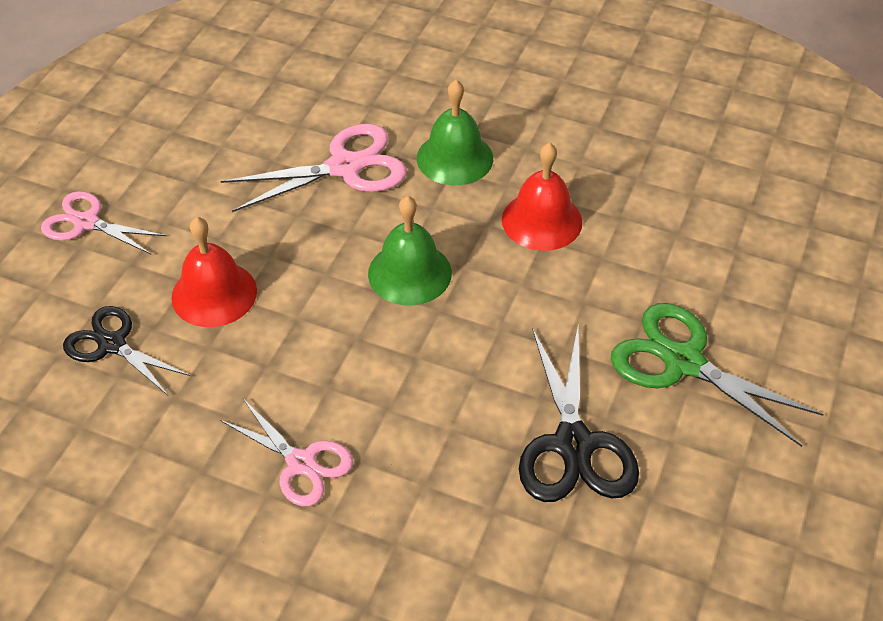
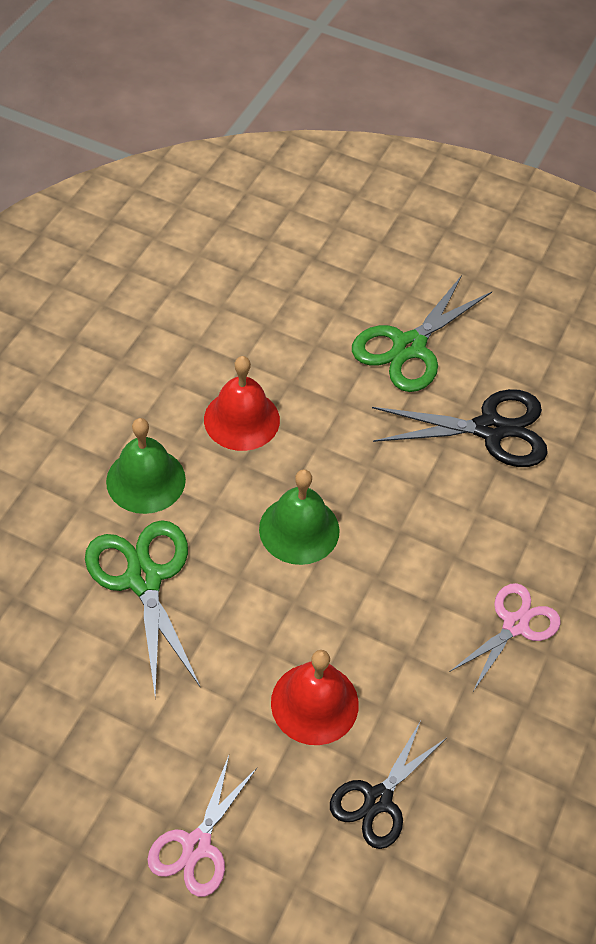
camera: 90 degrees left, 5 degrees up
(344, 167) = (144, 579): pink scissors -> green scissors

